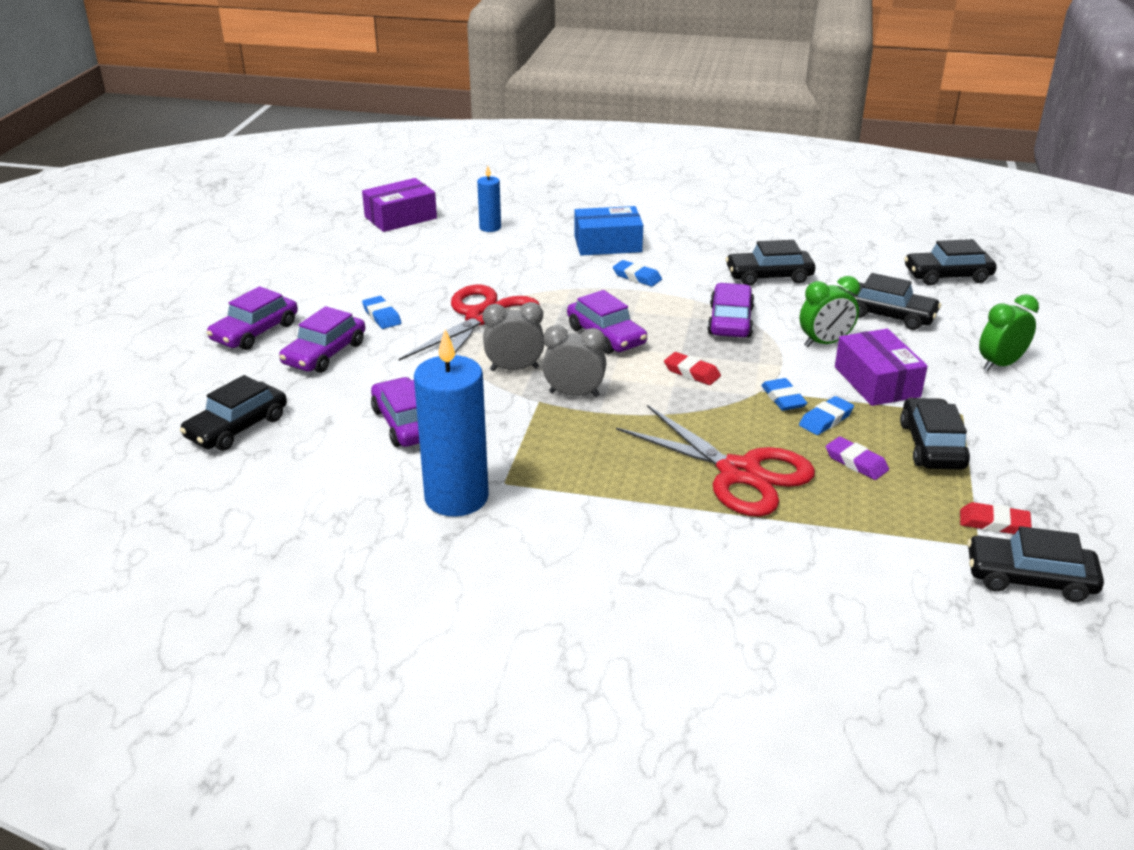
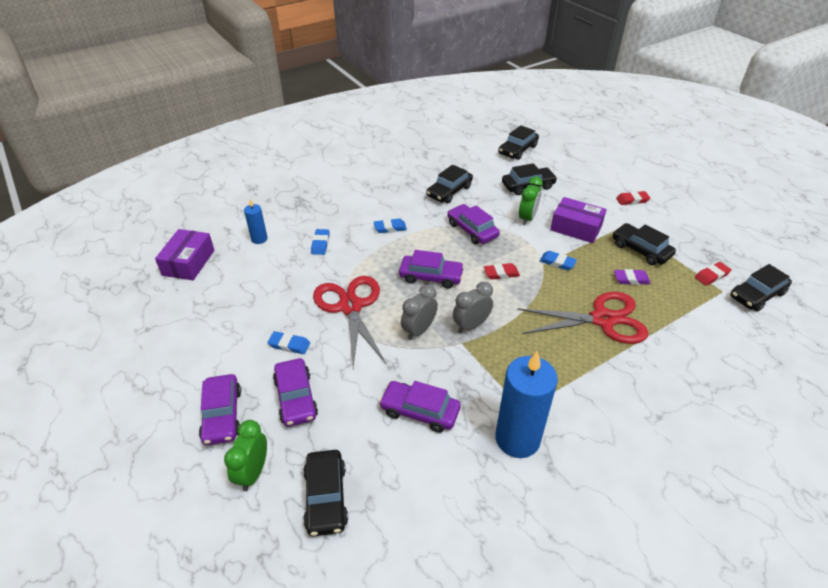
camera: 45 degrees left, 10 degrees up
(607, 244) = (343, 214): blue box -> none
(825, 419) = (588, 263): blue eraser -> blue eraser (320, 244)
(1000, 365) = (601, 189): green clock -> green clock (253, 472)
(1028, 396) = (632, 200): none -> red eraser

